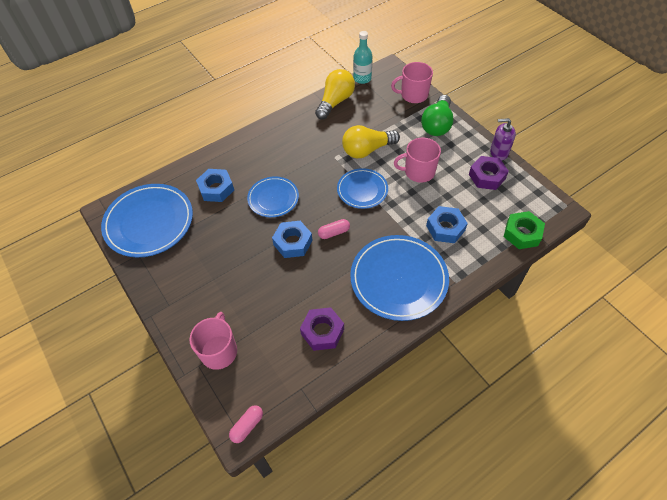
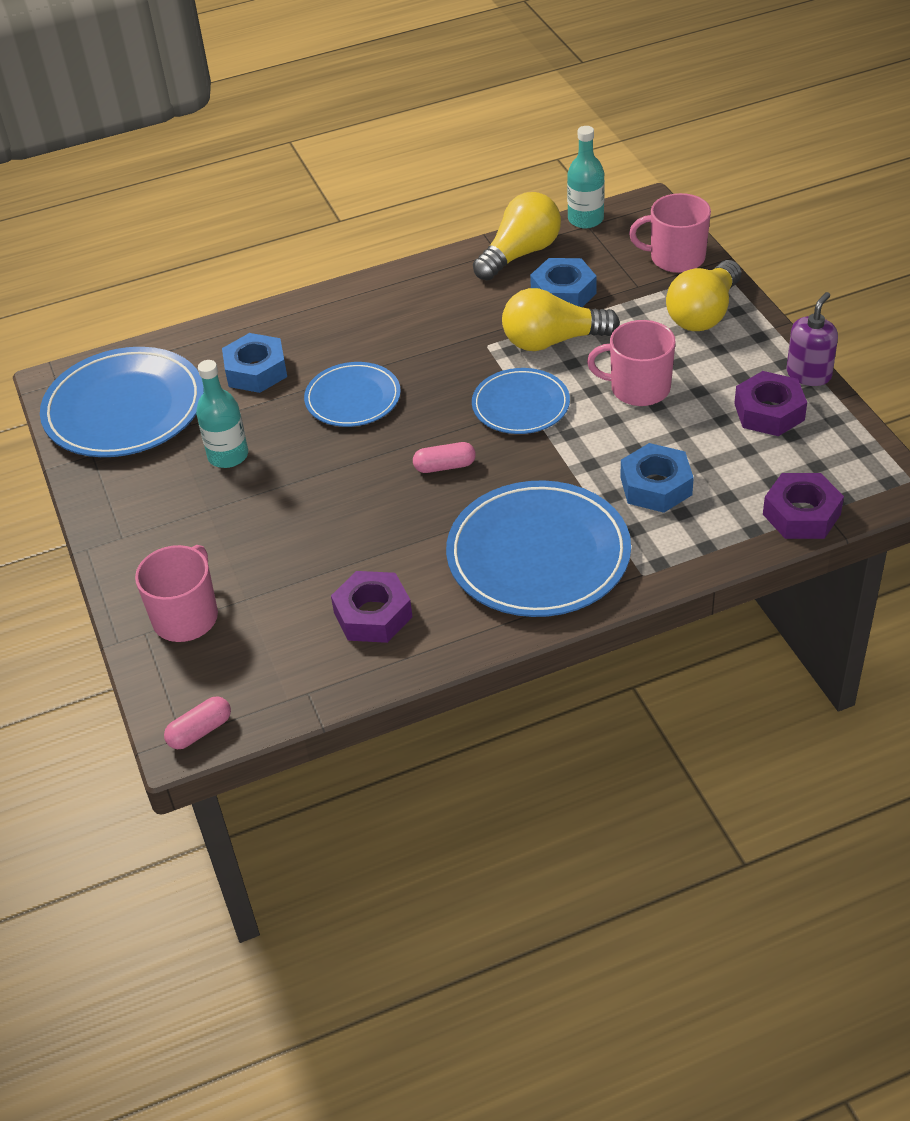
camera: 15 degrees right, 10 degrees down
(215, 243) = (228, 456): none -> turquoise bottle
(293, 242) = (365, 472): blue nut -> blue nut (563, 293)
(437, 124) = (704, 313): green light bulb -> yellow light bulb
(498, 152) = (808, 374): purple soap dispenser -> purple soap dispenser turned 105 degrees clockwise
(522, 233) = (801, 514): green nut -> purple nut

